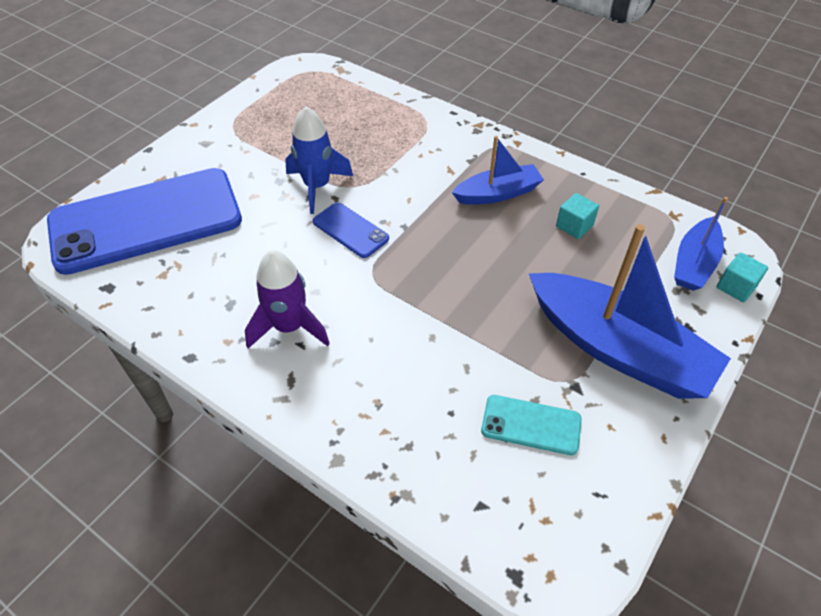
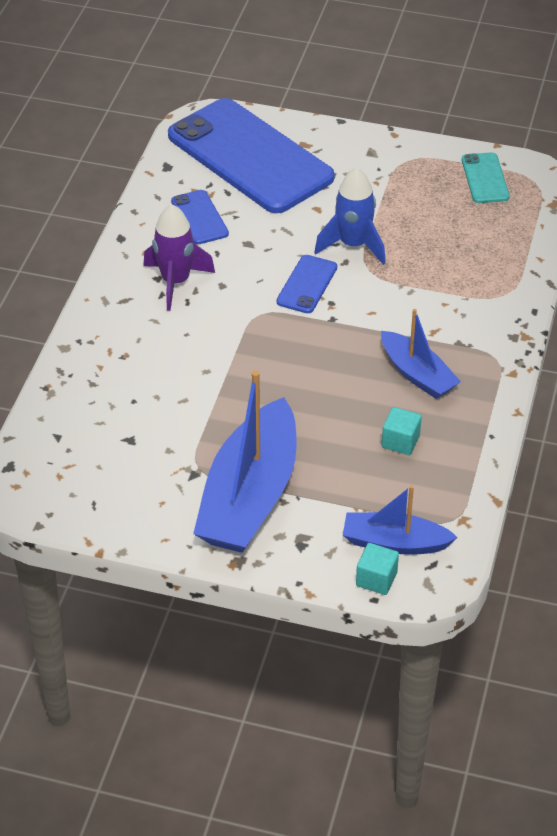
camera: 70 degrees right, 5 degrees down
(206, 282) = (199, 217): none -> blue phone
(531, 425) = (142, 451): turquoise phone -> turquoise phone (485, 178)

